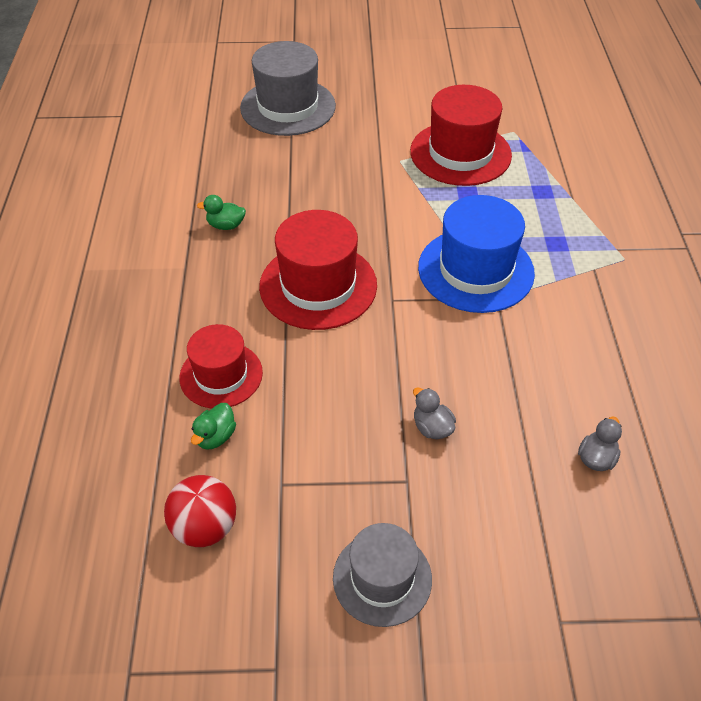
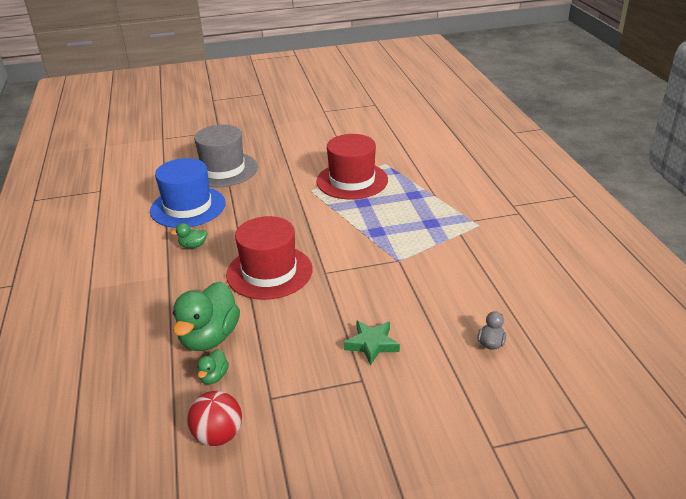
camera: 10 degrees left, 15 degrees down
(221, 375) = (209, 337): red hat -> green duck
(382, 578) = (358, 443): grey hat -> none
(432, 427) = (372, 344): grey duck -> green star
(475, 270) = (379, 246): blue hat -> blue hat (188, 207)

